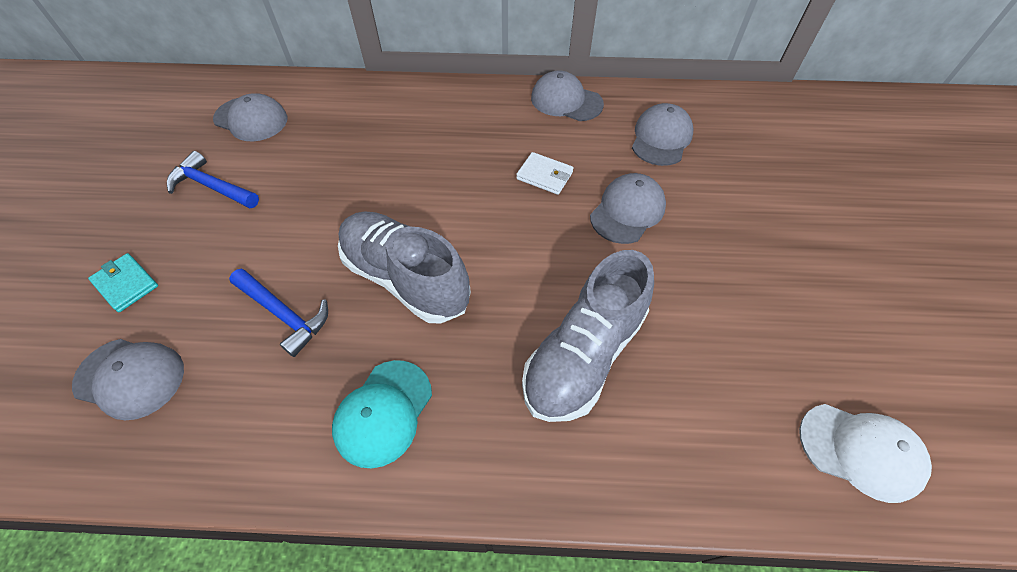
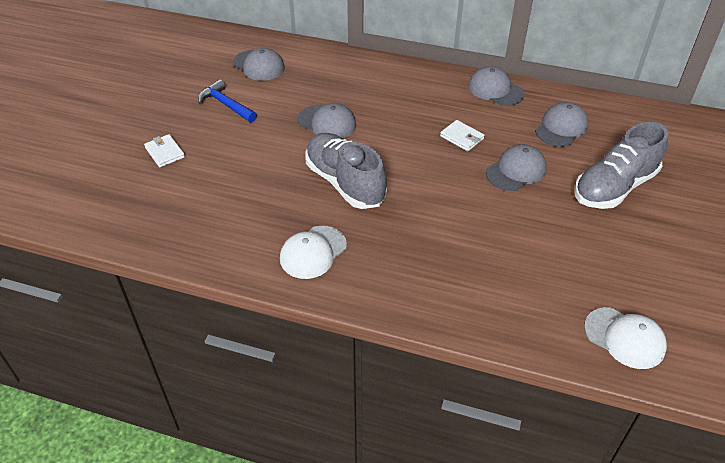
camera: 15 degrees right, 10 degrees down
(126, 284) = (165, 152): turquoise wallet -> white wallet
(130, 377) = (163, 203): grey cap -> grey cap (327, 122)
(284, 314) = (261, 188): blue hammer -> none
(383, 412) = (313, 252): turquoise cap -> white cap
(584, 355) = (453, 248): grey shoe -> grey shoe (614, 187)

